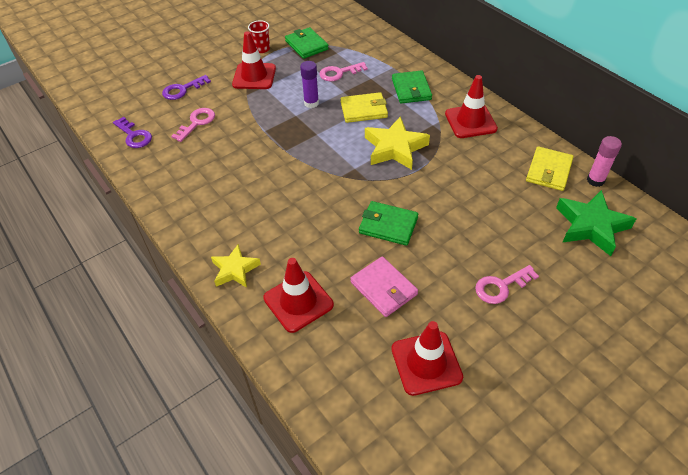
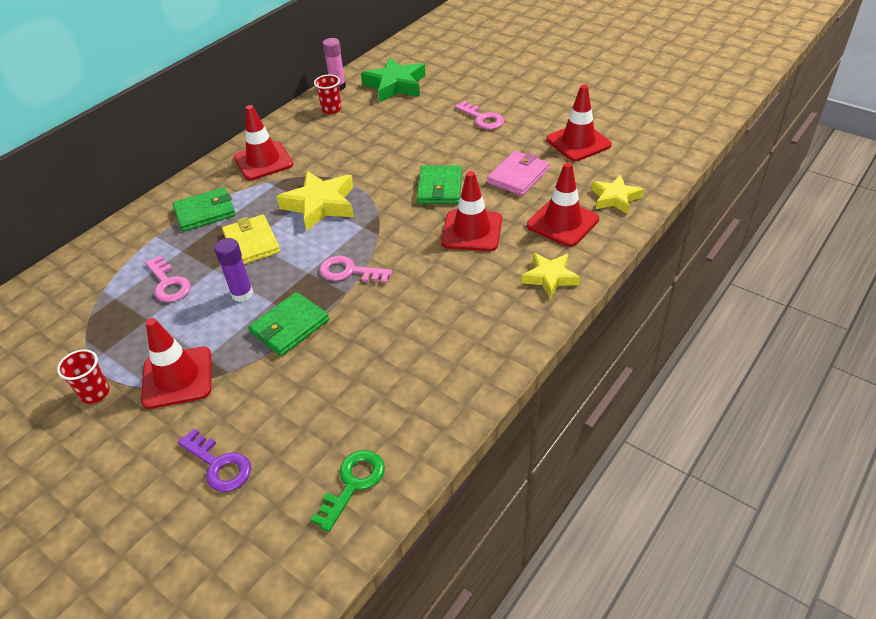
camera: 105 degrees left, 5 degrees down
(134, 136) = (353, 483): purple key -> green key
(197, 122) = (305, 409): pink key -> pink key (349, 271)
(306, 45) = (89, 338): green wallet -> green wallet (290, 326)
(314, 359) = (615, 198): none -> yellow star
(318, 233) = (471, 231): none -> red traffic cone
(549, 171) = (331, 109): yellow wallet -> red cup

